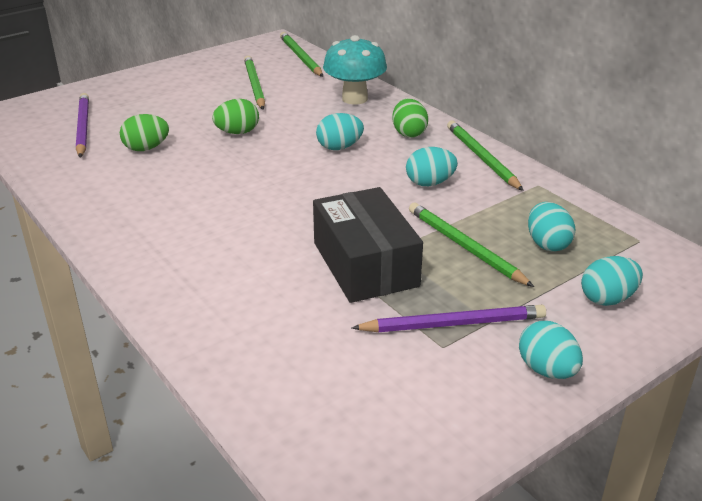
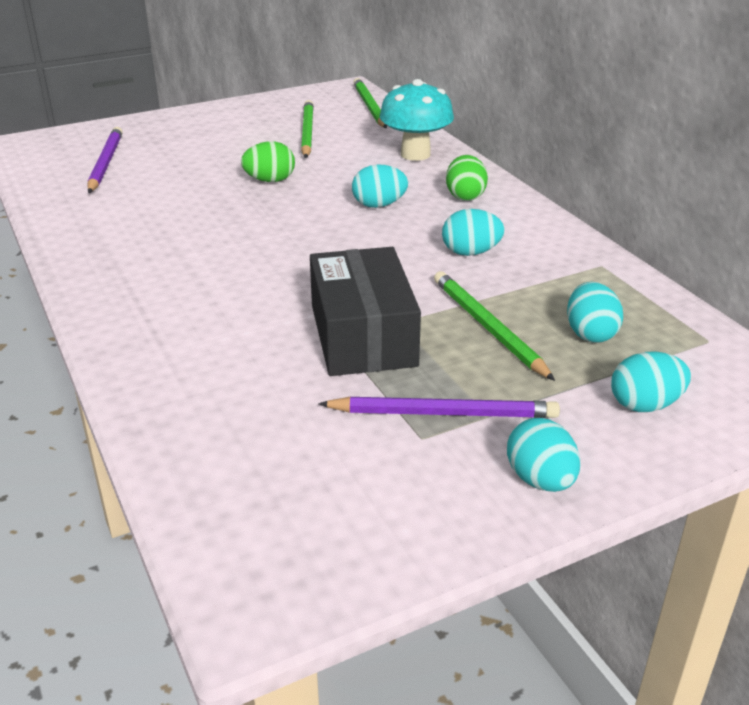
camera: 10 degrees right, 0 degrees up
(146, 148) = (164, 189): green egg -> none
(481, 158) = (542, 230): green pencil -> none

